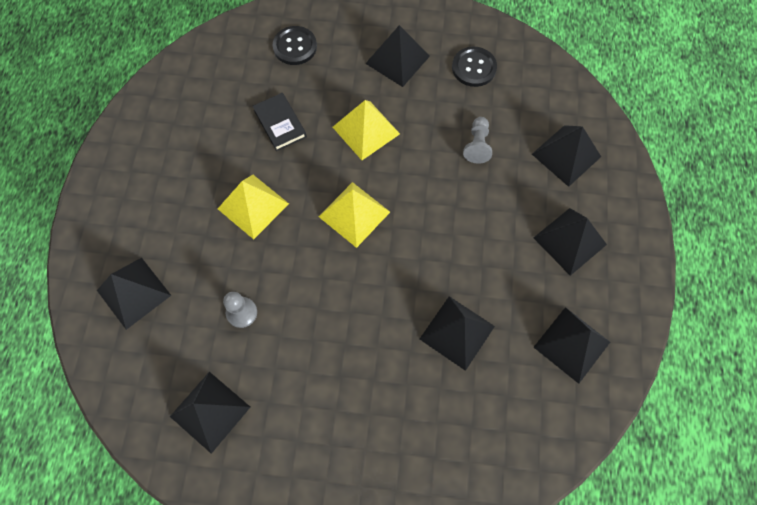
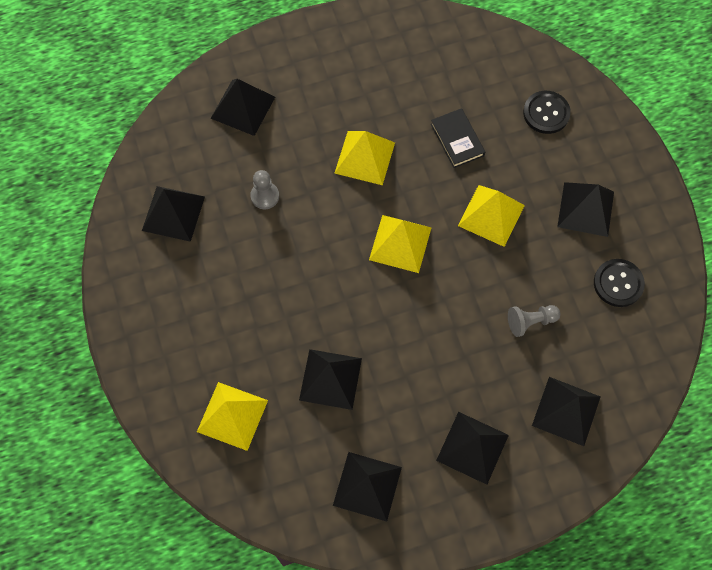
camera: 65 degrees right, 0 degrees up
(280, 123) = (457, 140): black book -> black book turned 60 degrees counterclockwise
(454, 441) = (232, 415): none -> yellow pyramid

